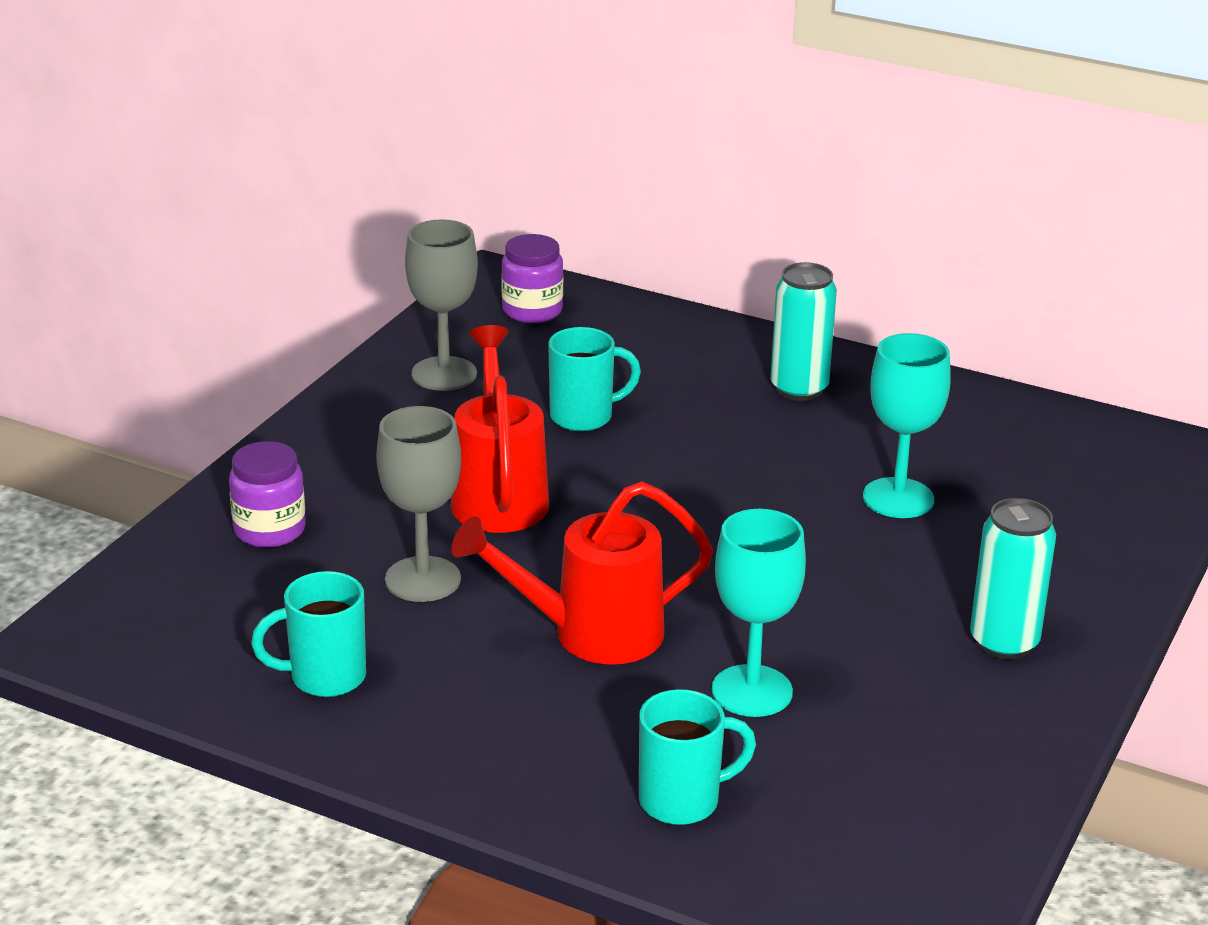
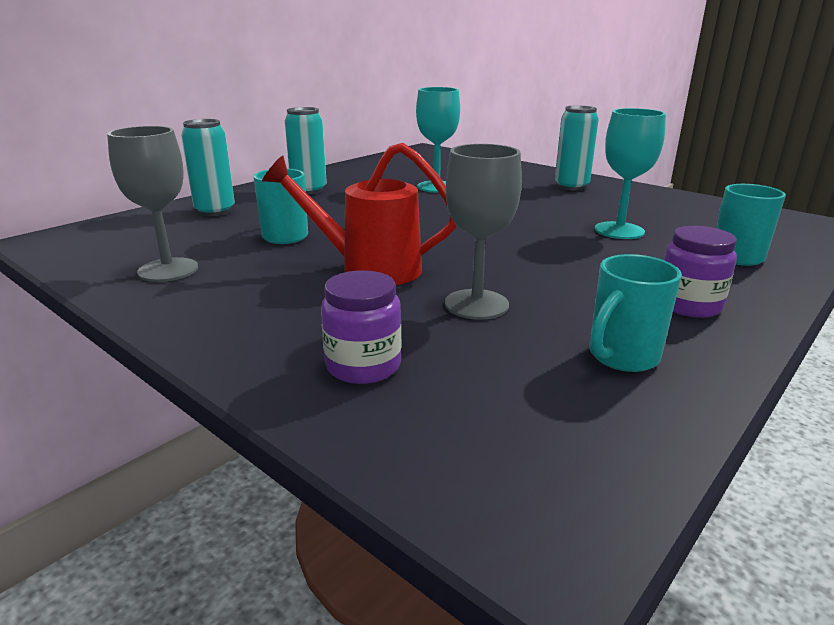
camera: 75 degrees left, 5 degrees down
(324, 677) = (621, 357): turquoise mug -> turquoise mug turned 45 degrees clockwise
(532, 310) = (116, 235): purple jar -> purple jar (688, 305)
(592, 634) = (559, 260): red watering can -> none
(654, 344) = (215, 211): none -> turquoise can

